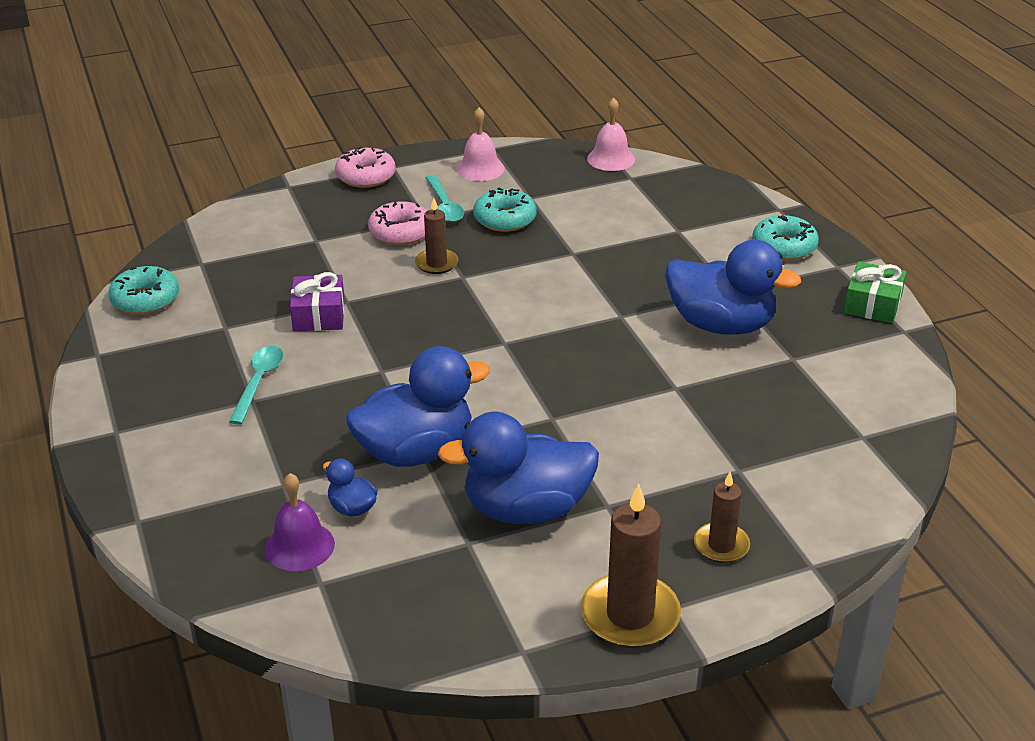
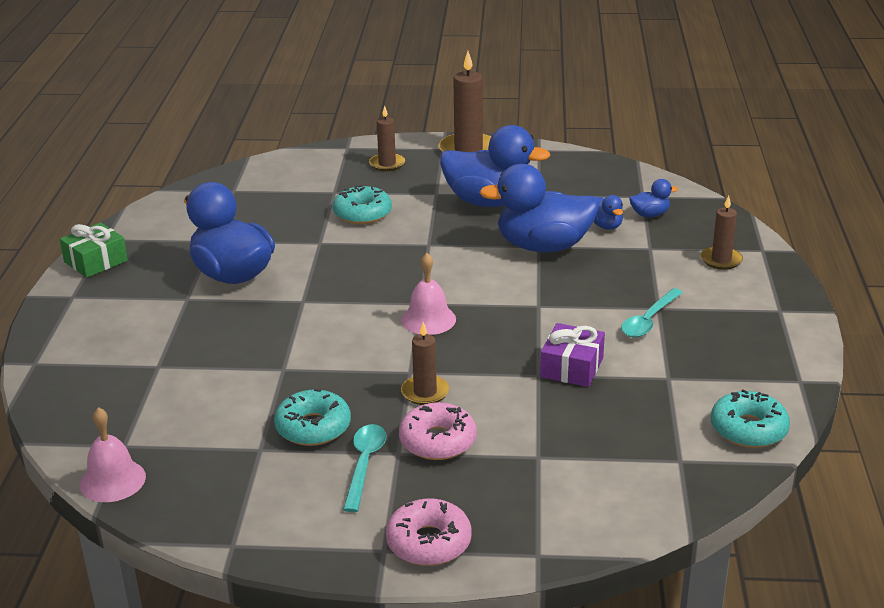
camera: 155 degrees left, 5 degrees down
(190, 488) = (721, 260): none -> brown candle
(299, 546) = (650, 214): purple bell -> blue duck
(480, 169) = (278, 511): pink bell -> pink bell (428, 319)
(784, 247) = (88, 324): turquoise donut -> turquoise donut (362, 213)

